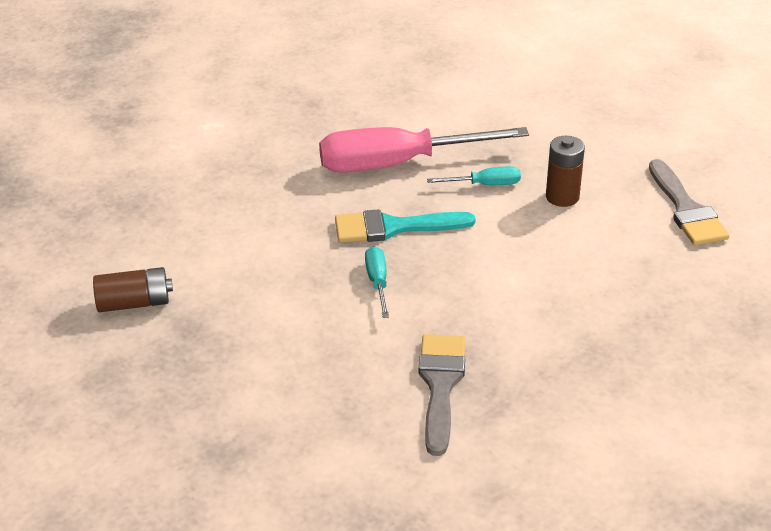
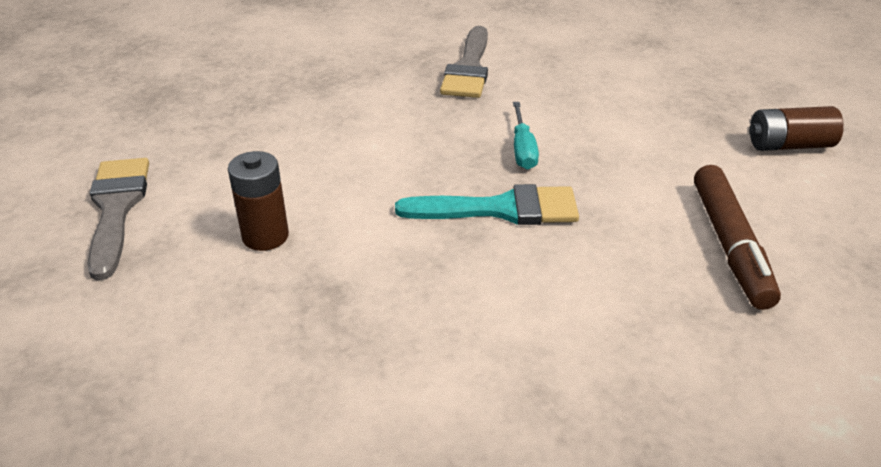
camera: 175 degrees left, 0 degrees up
(226, 212) = (730, 245): none -> brown marker
(398, 164) = (487, 308): pink screwdriver -> none
(485, 185) = (364, 262): turquoise screwdriver -> none

